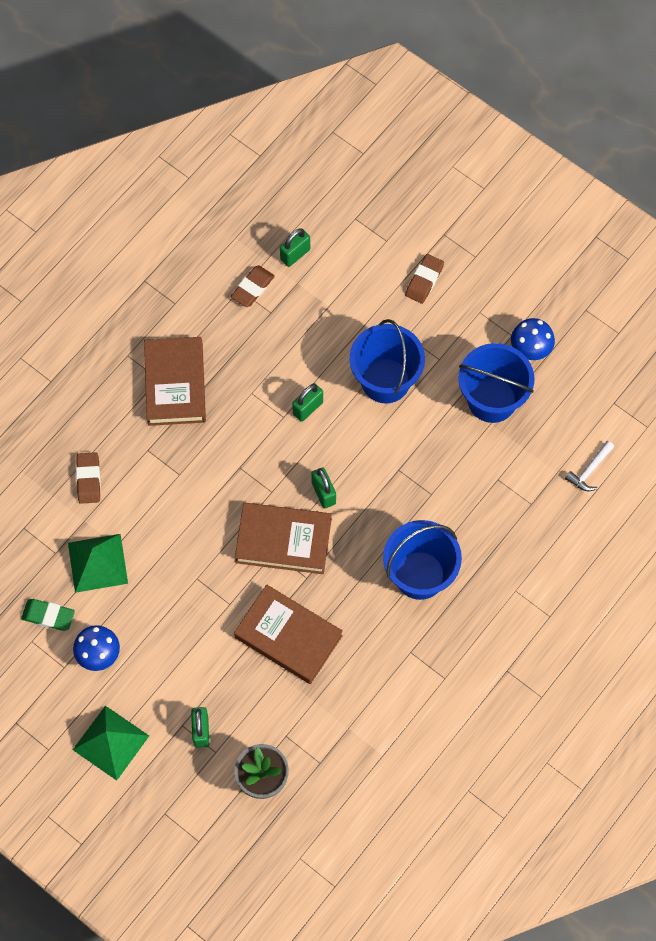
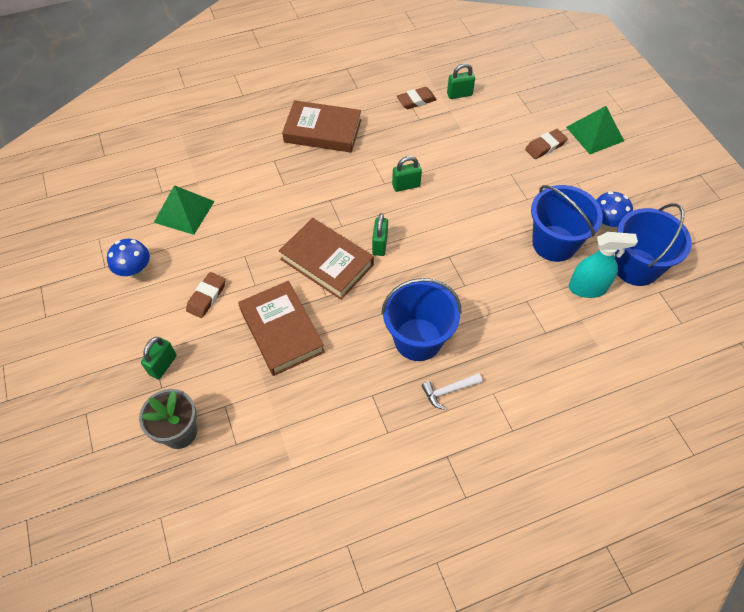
camera: 30 degrees right, 10 degrees down
(48, 616) = (123, 228): green eraser -> none
(88, 479) = (220, 159): brown eraser -> brown eraser (207, 297)
(111, 742) = (92, 336): green pyramid -> green pyramid (595, 134)
(175, 384) = (322, 131): brown book -> brown book turned 75 degrees clockwise
(385, 380) = (476, 194): blue bucket -> blue bucket (636, 267)
(547, 434) = (587, 288): none -> turquoise spray bottle
(589, 470) = (611, 331): white hammer -> white hammer (448, 391)

